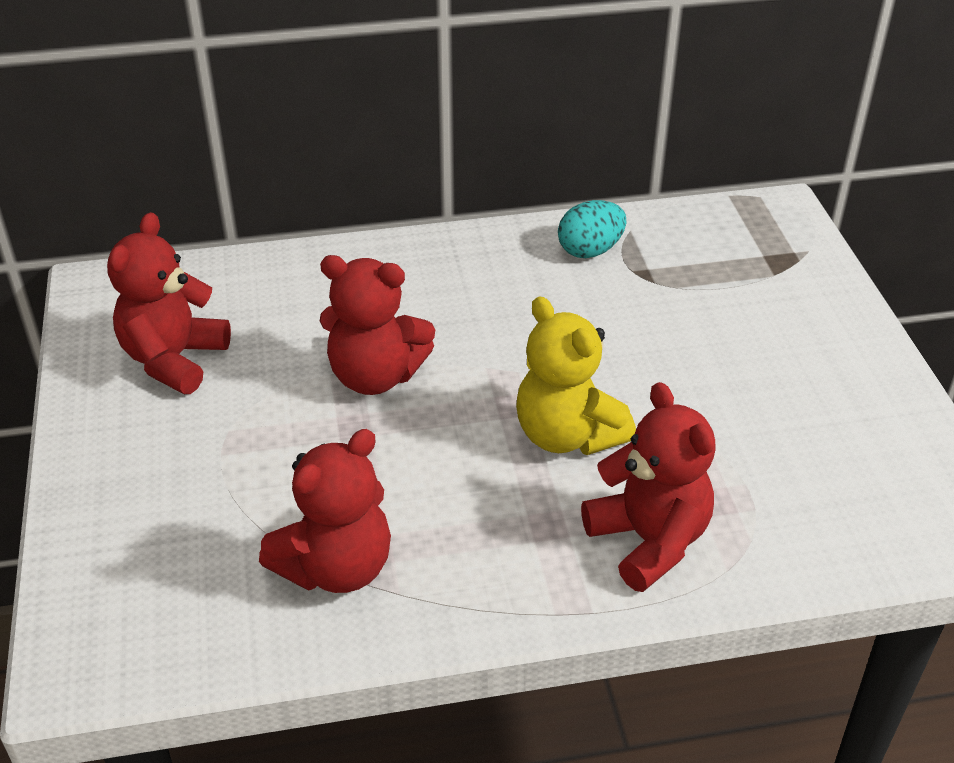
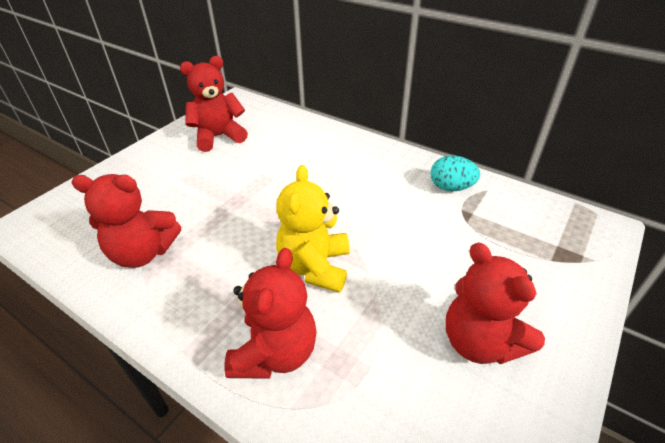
camera: 45 degrees right, 0 degrees up
(375, 376) = (275, 185): red teddy bear -> red teddy bear (480, 342)

